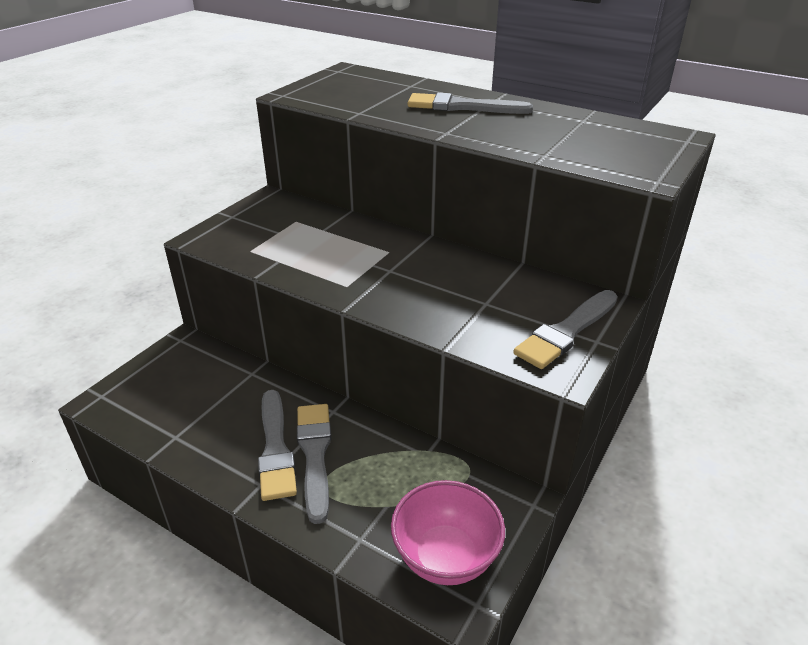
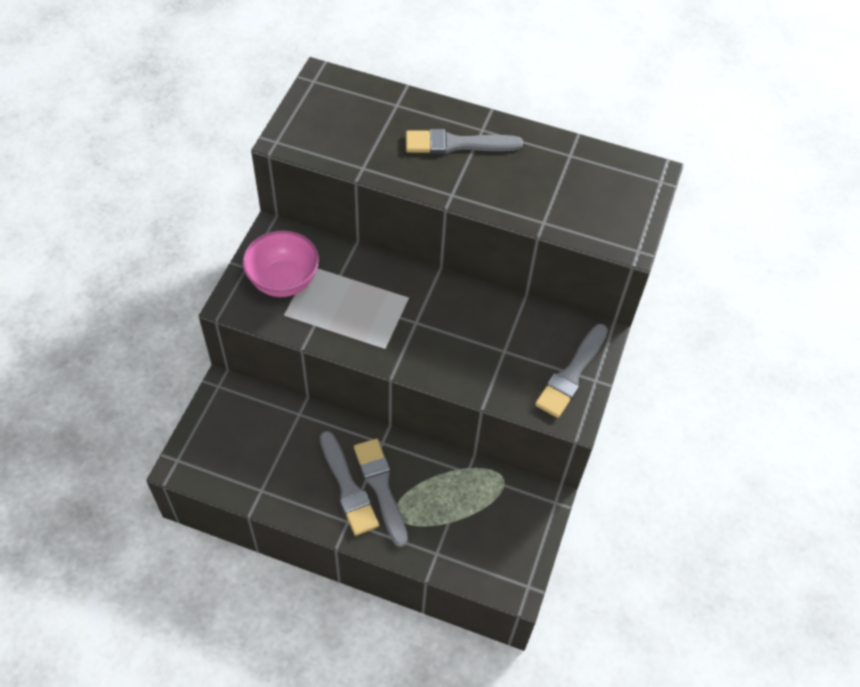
camera: 15 degrees left, 20 degrees up
(445, 557) = (500, 556): pink bowl -> pink bowl (283, 281)

